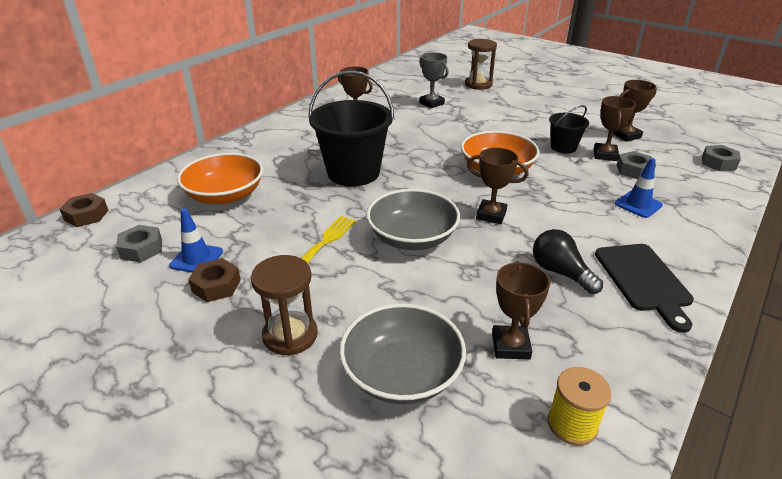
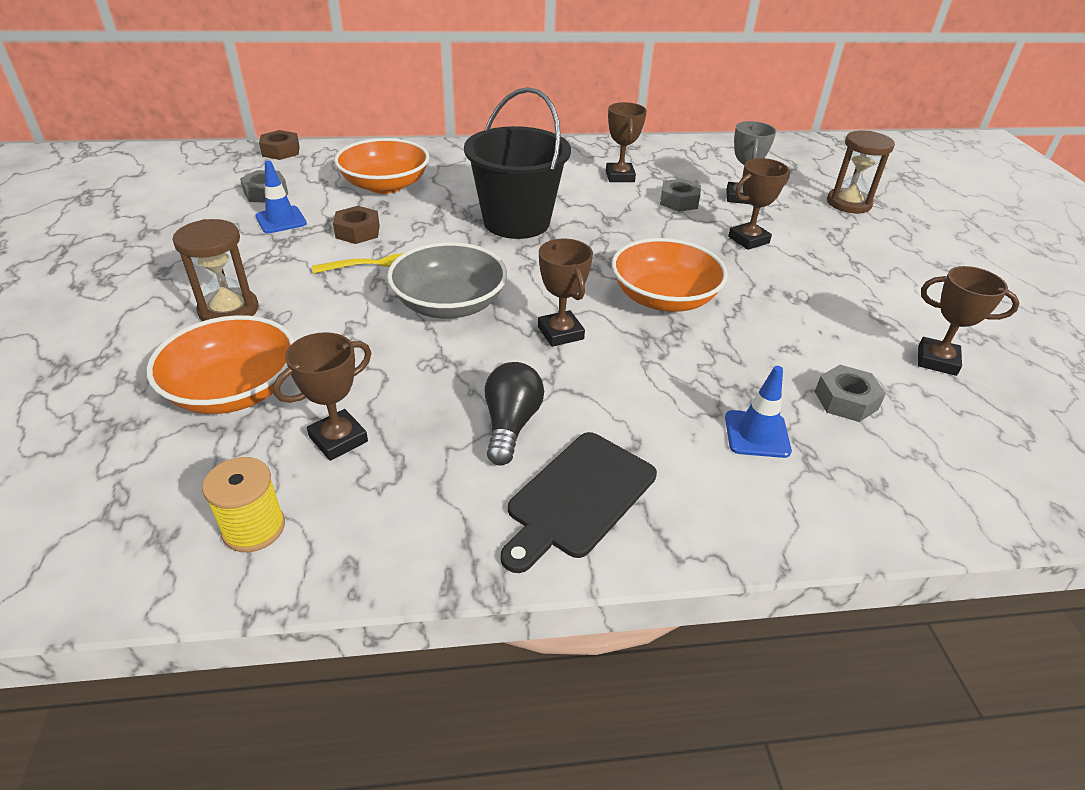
camera: 45 degrees right, 5 degrees up
(216, 286) = (256, 246): brown nut -> brown nut (357, 232)
(402, 373) = (234, 390): grey bowl -> orange bowl
(563, 147) = (804, 322): black bucket -> none
(605, 155) = (844, 362): brown trophy -> brown trophy (748, 240)
(718, 163) = (1020, 476): grey nut -> grey nut (679, 201)

